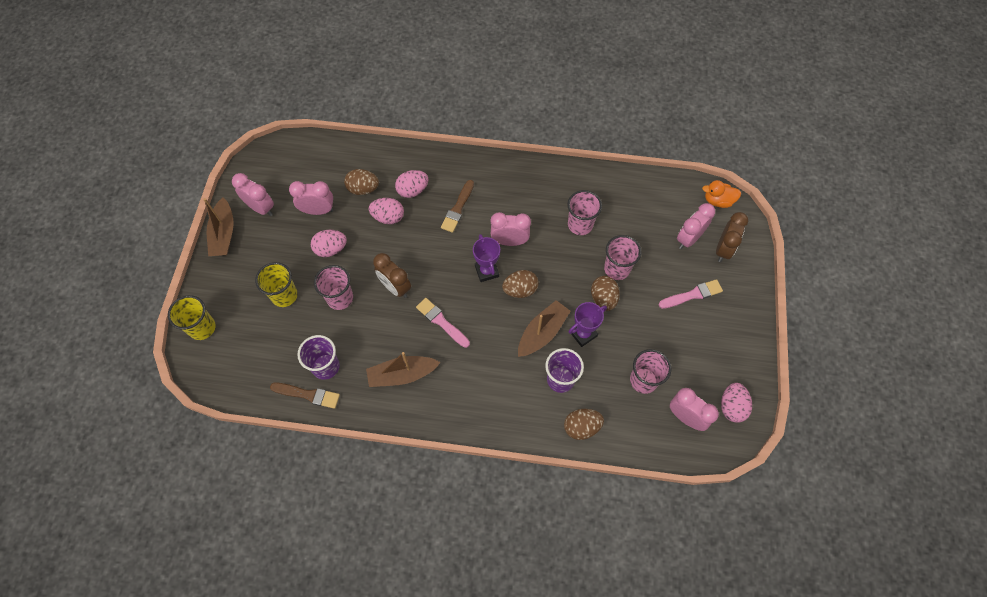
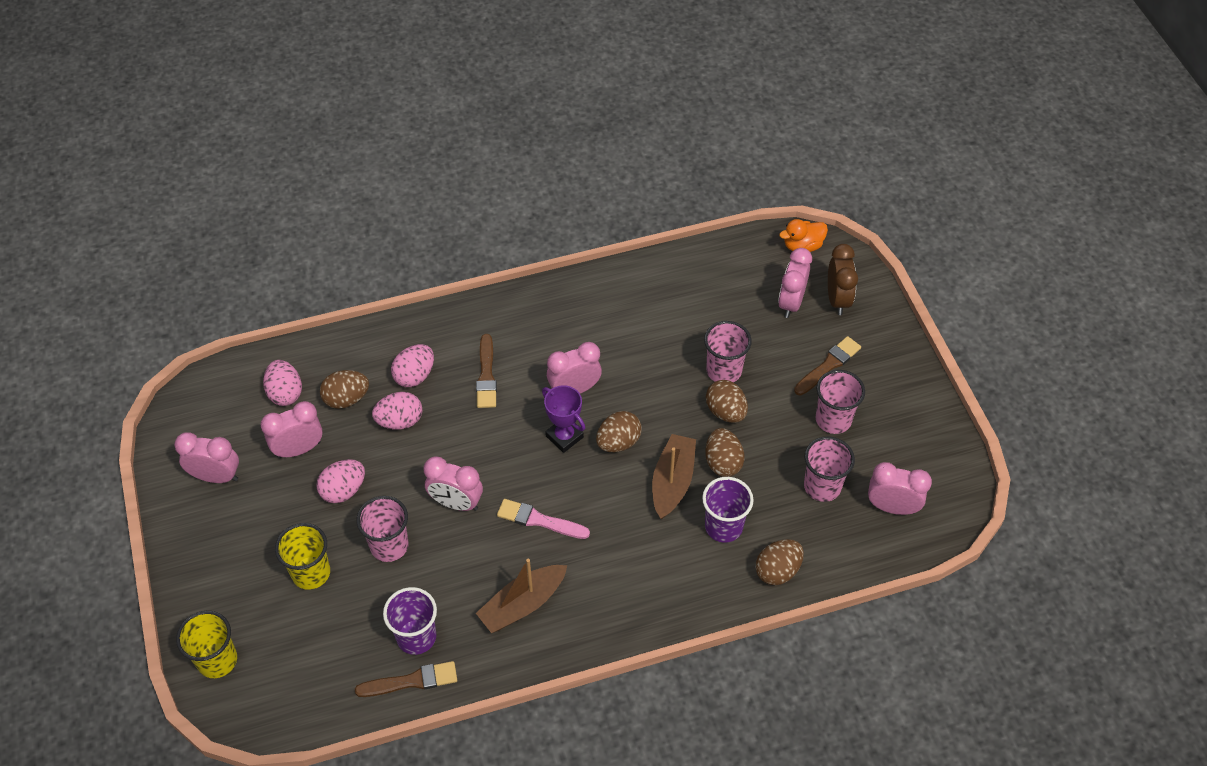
camera: 25 degrees left, 10 degrees down
(224, 234) = (181, 530): brown boat -> none
(395, 287) = (456, 503): brown clock -> pink clock
(580, 225) = (652, 336): pink cup -> pink cup (833, 419)
(583, 334) = (723, 462): purple trophy -> brown egg
(692, 295) = (828, 365): pink brush -> brown brush
(731, 407) = (937, 473): pink egg -> pink egg (285, 393)

